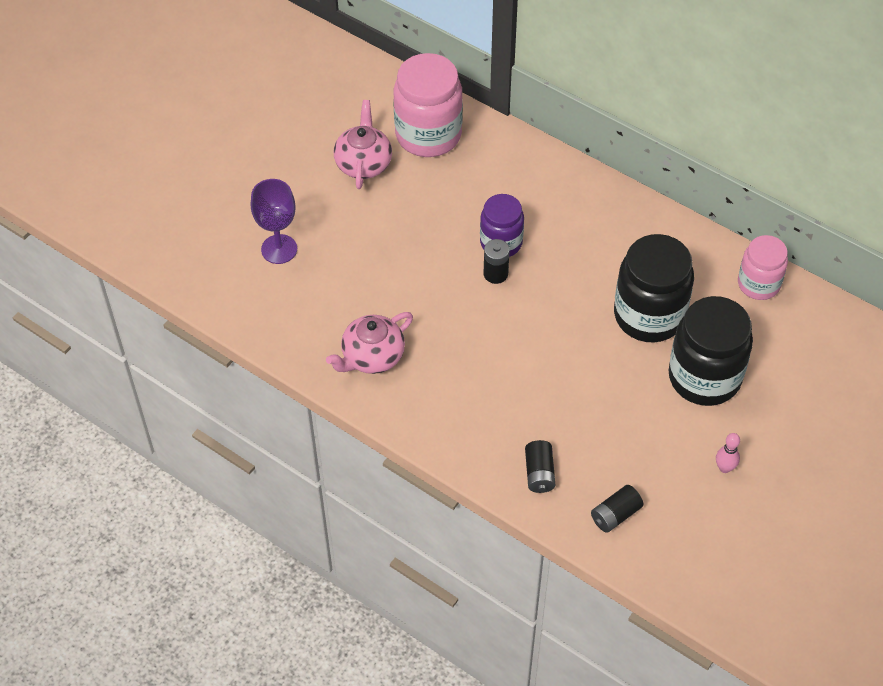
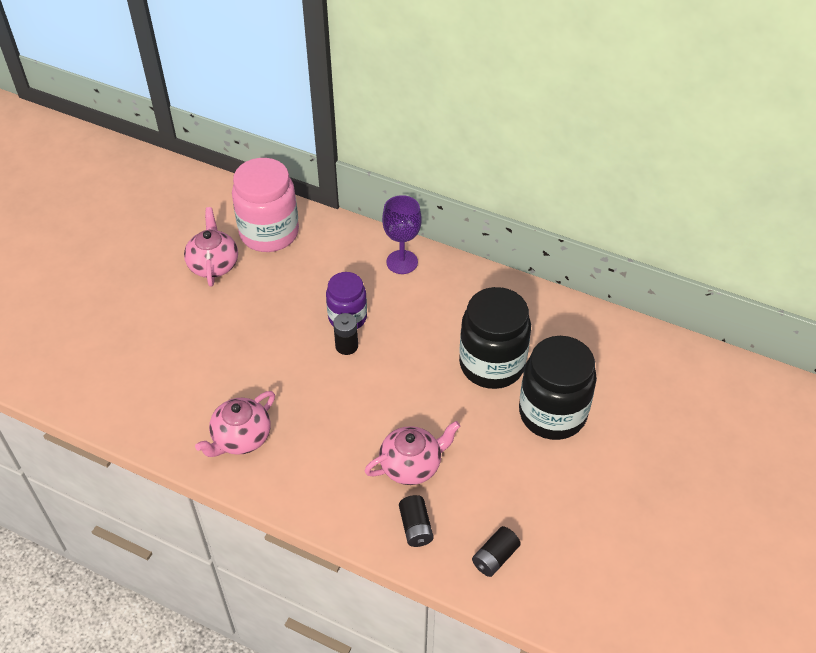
camera: 10 degrees left, 5 degrees down
(279, 249) = (142, 350): purple goblet -> purple goblet (402, 262)
(545, 410) = (411, 465): none -> pink teapot
(724, 468) = (588, 496): pink bowling pin -> none
(758, 284) = (583, 324): pink jar -> none

